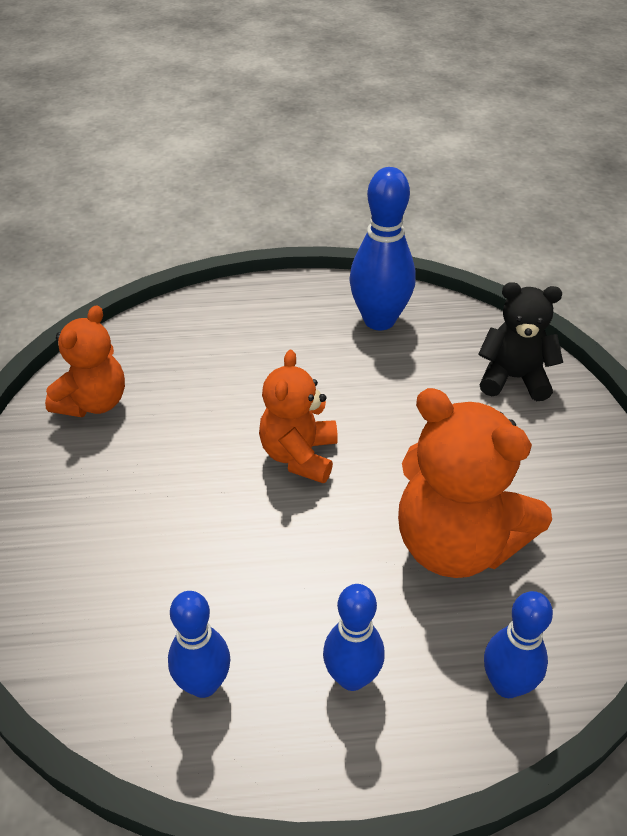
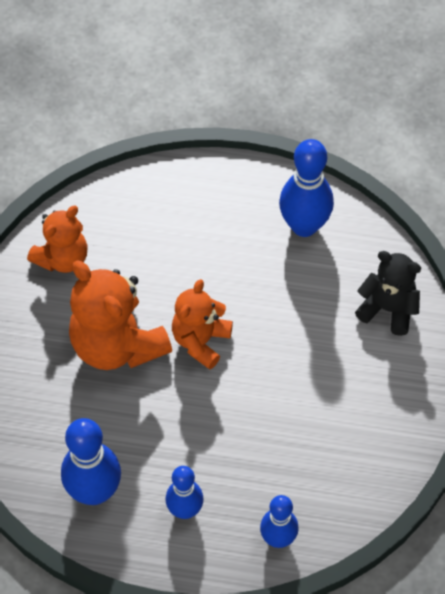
camera: 15 degrees right, 15 degrees up
(203, 684) = (94, 491): blue bowling pin -> blue bowling pin, size x1.58
(456, 544) = (285, 438): orange teddy bear -> orange teddy bear (117, 345)

